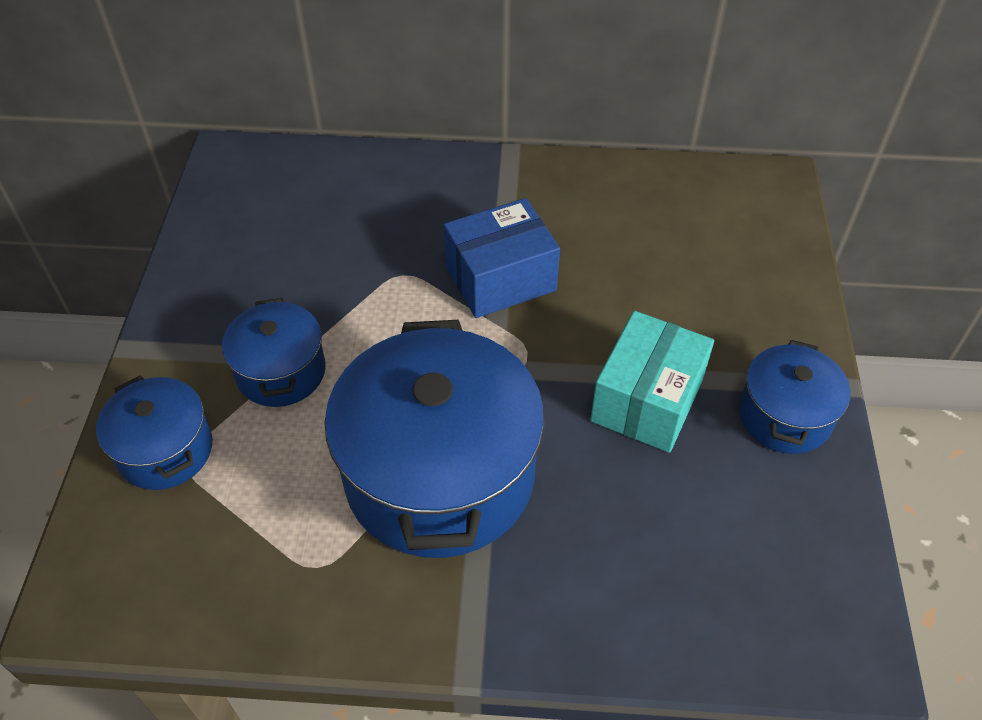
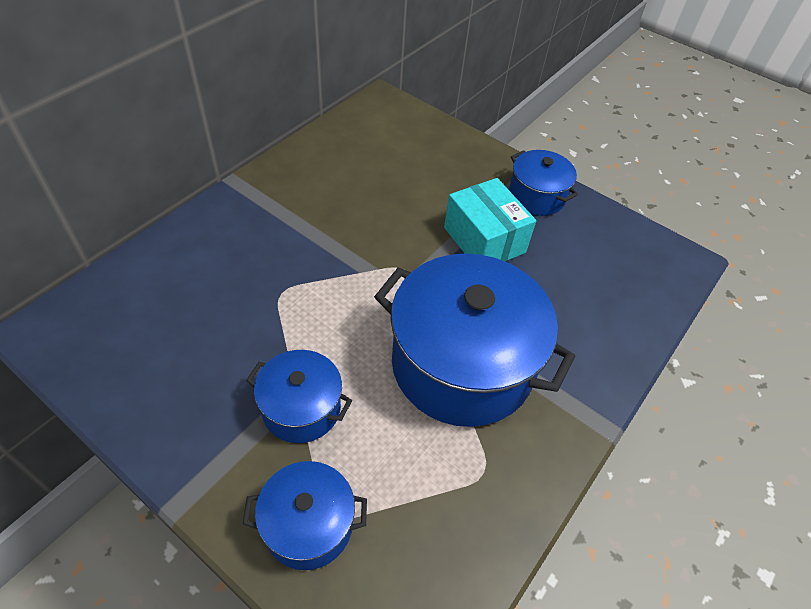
camera: 60 degrees left, 0 degrees up
(500, 278) = (336, 247): blue box -> none

